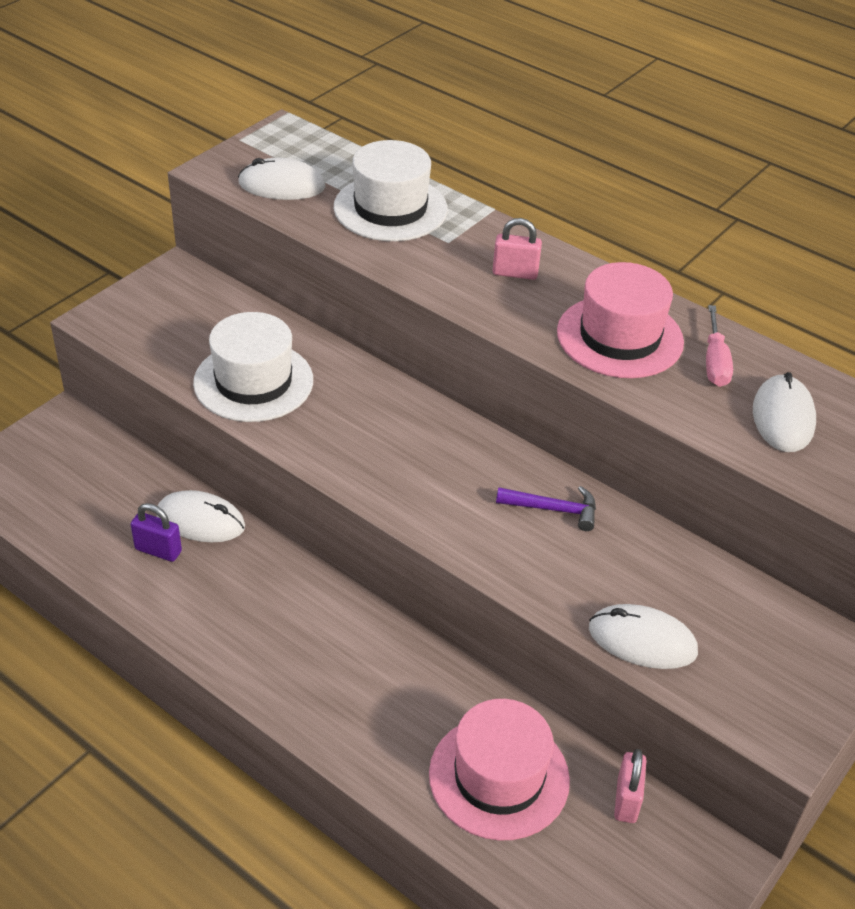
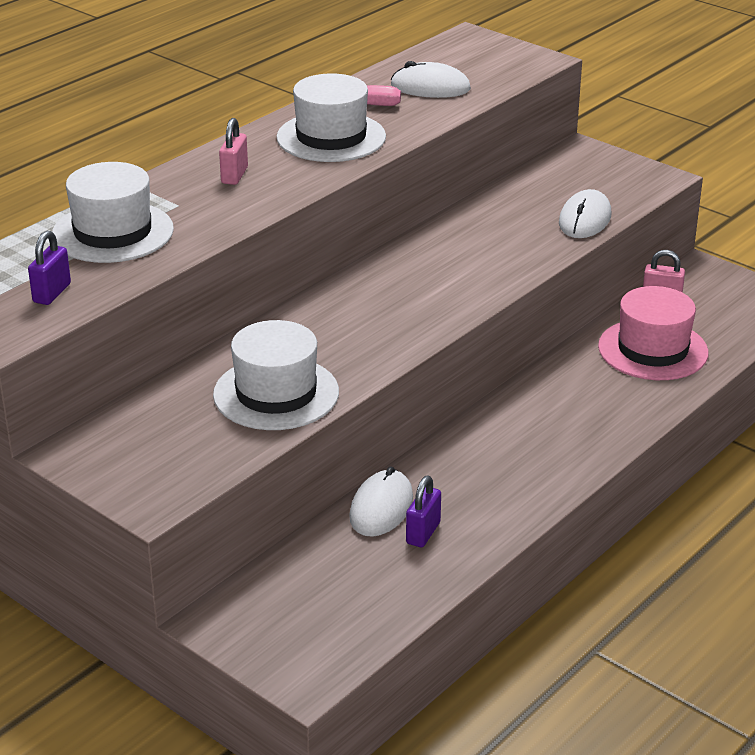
camera: 85 degrees left, 10 degrees down
(282, 185) = (52, 293): white mouse -> purple padlock
(553, 509) = (452, 245): purple hammer -> none
(620, 337) = (331, 137): pink hat -> white hat

